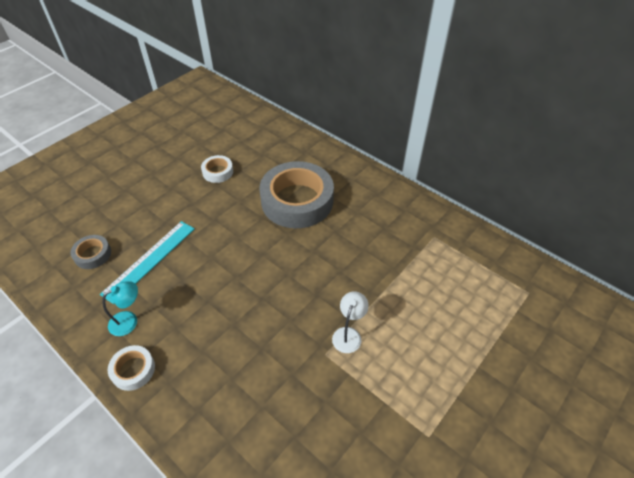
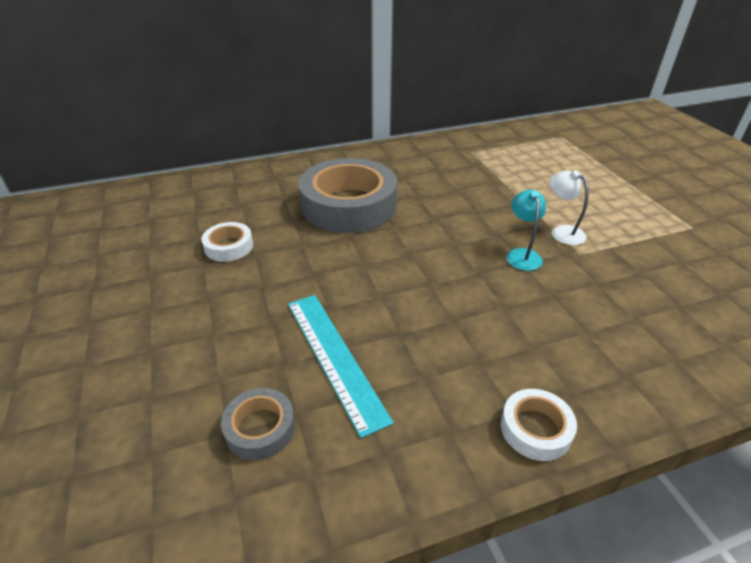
camera: 60 degrees left, 10 degrees down
(129, 320) = (438, 411): turquoise lamp -> turquoise lamp (522, 254)

